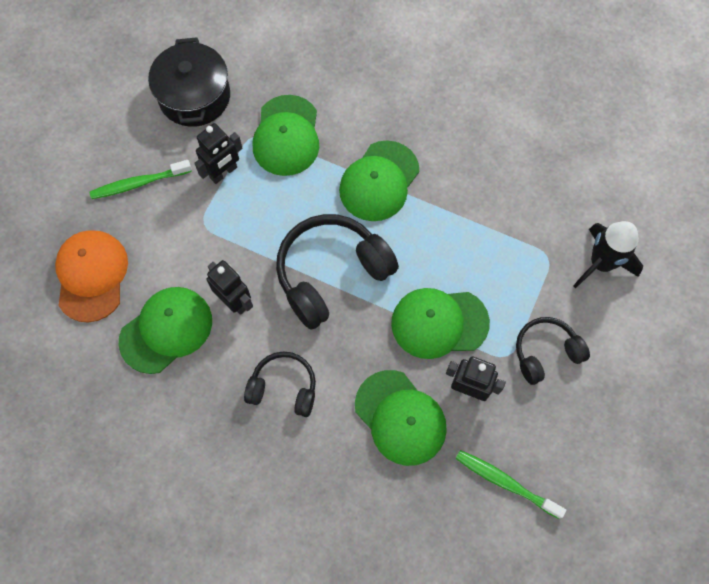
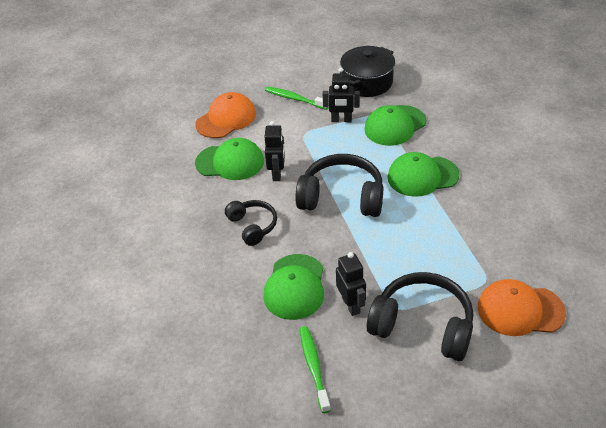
camera: 50 degrees right, 25 degrees down
(439, 323) = (374, 262): green cap -> none
(545, 353) = (422, 325): black headphones -> black headphones, size x1.71
(601, 263) = (520, 310): black rocket -> orange cap

